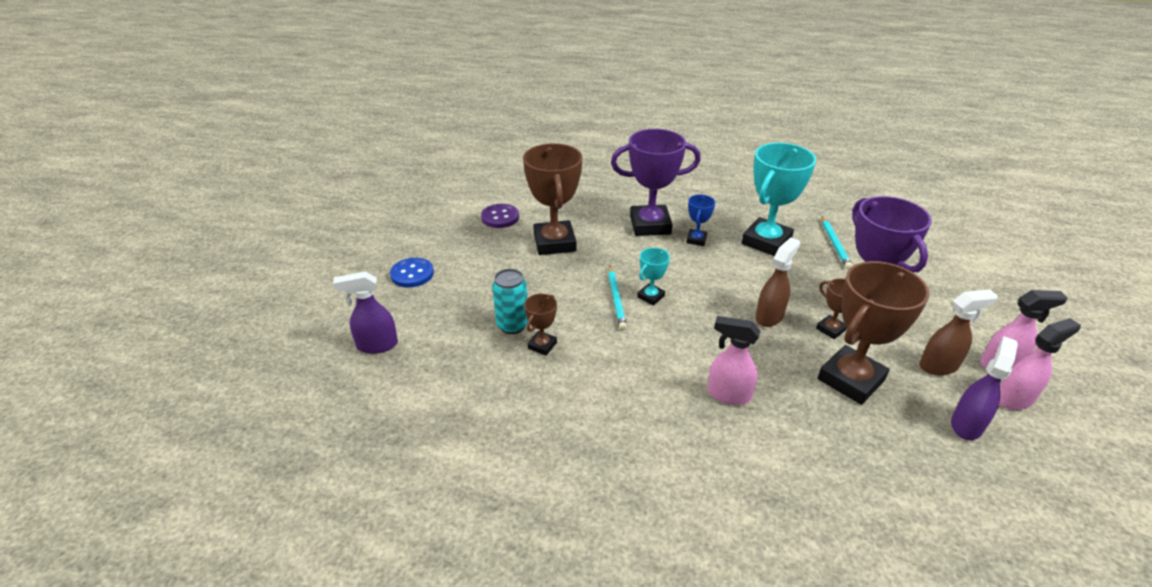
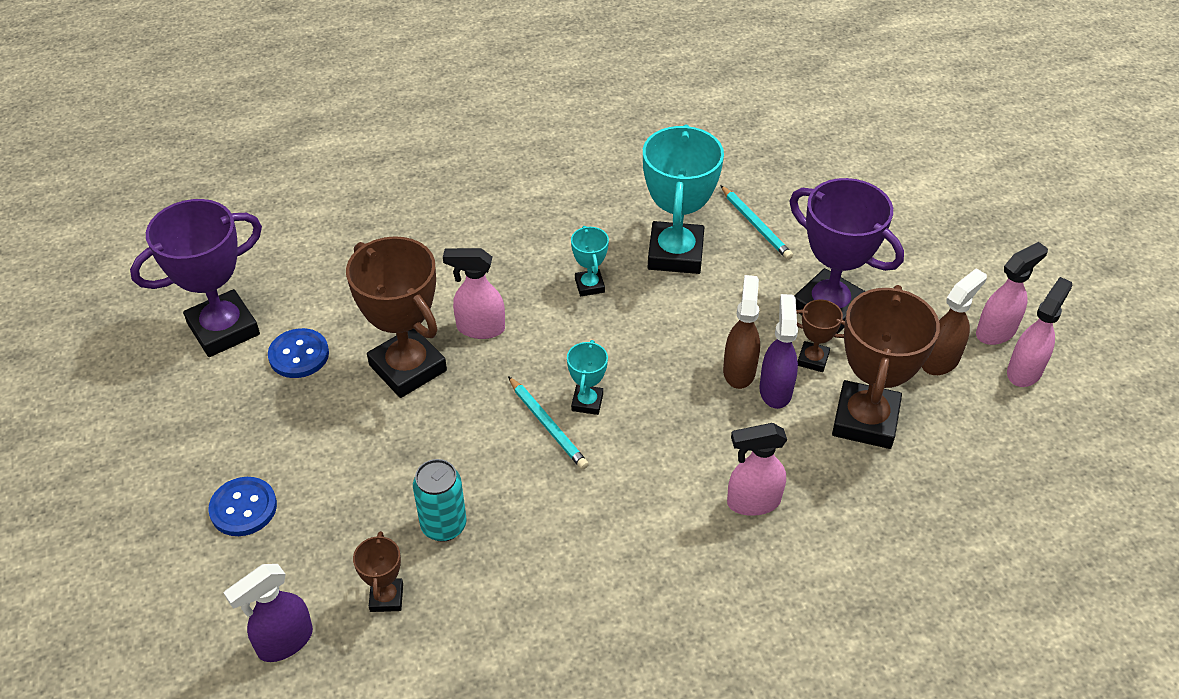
camera: 30 degrees left, 10 degrees up
(500, 217) = (299, 355): purple button -> blue button
(542, 345) = (501, 537): brown trophy -> brown trophy (386, 597)
(611, 238) = (480, 328): none -> pink spray bottle
(650, 225) = (516, 284): purple trophy -> purple trophy (223, 329)
(696, 240) = (589, 285): blue trophy -> turquoise trophy
(966, 425) = (995, 425): purple spray bottle -> purple spray bottle (775, 390)

